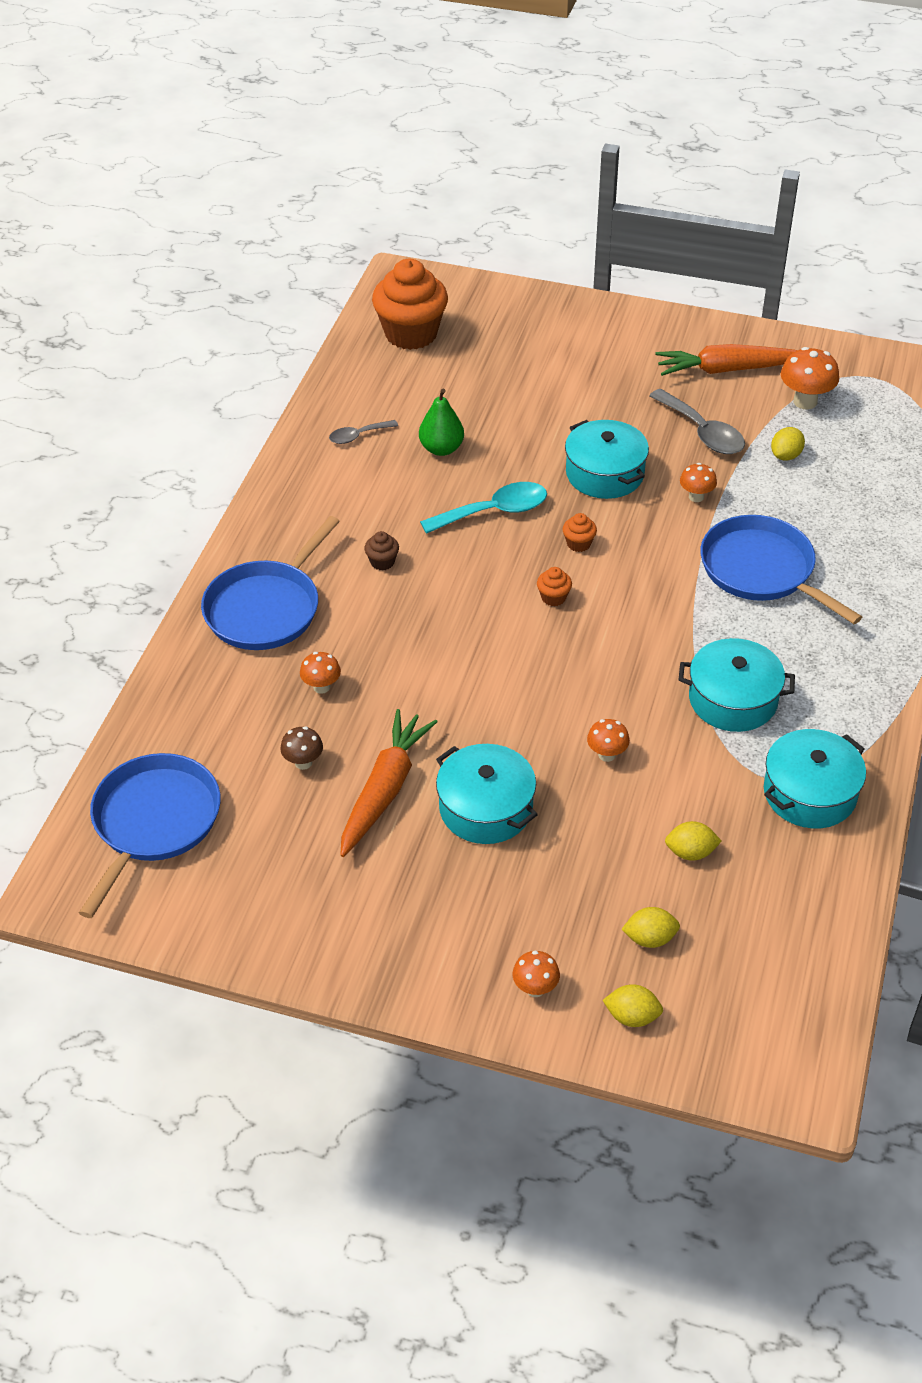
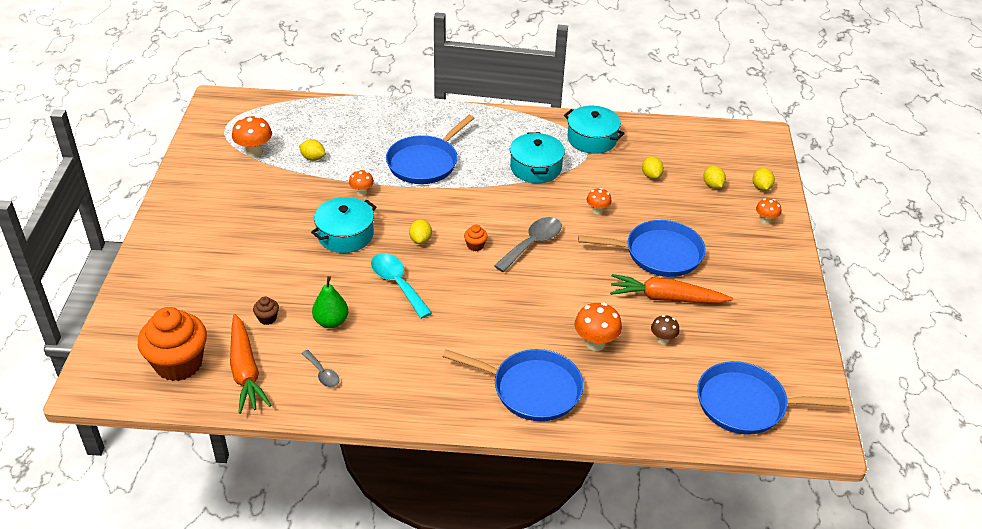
camera: 105 degrees left, 5 degrees down
(321, 687) = (595, 343): orange mushroom -> orange mushroom, size x1.65
(382, 562) = (465, 334): brown cupcake -> brown cupcake (267, 318)
(485, 808) = (659, 253): turquoise pot -> blue pan
(578, 544) = (420, 240): orange cupcake -> yellow lemon
(702, 432) = (293, 194): grey spoon -> grey spoon (533, 244)
(727, 369) = (220, 187): orange carrot -> orange carrot (245, 371)

